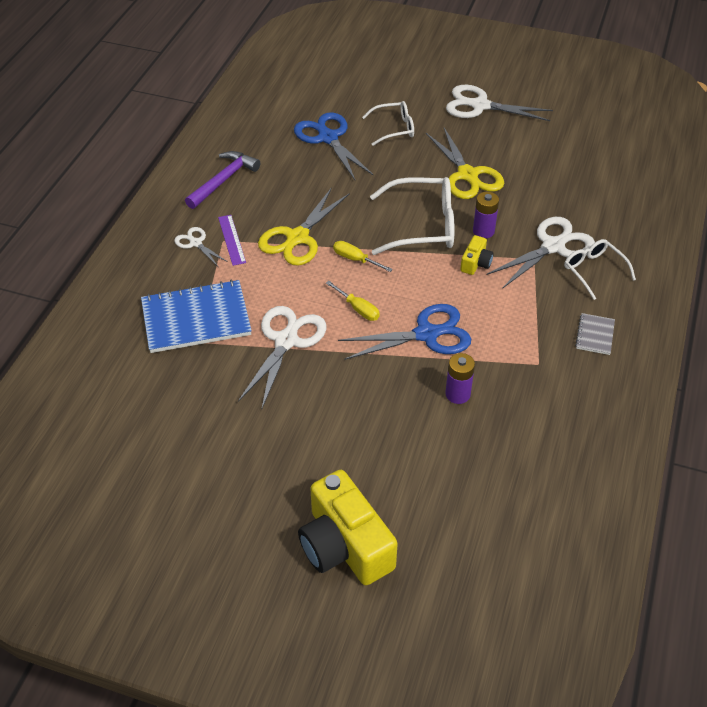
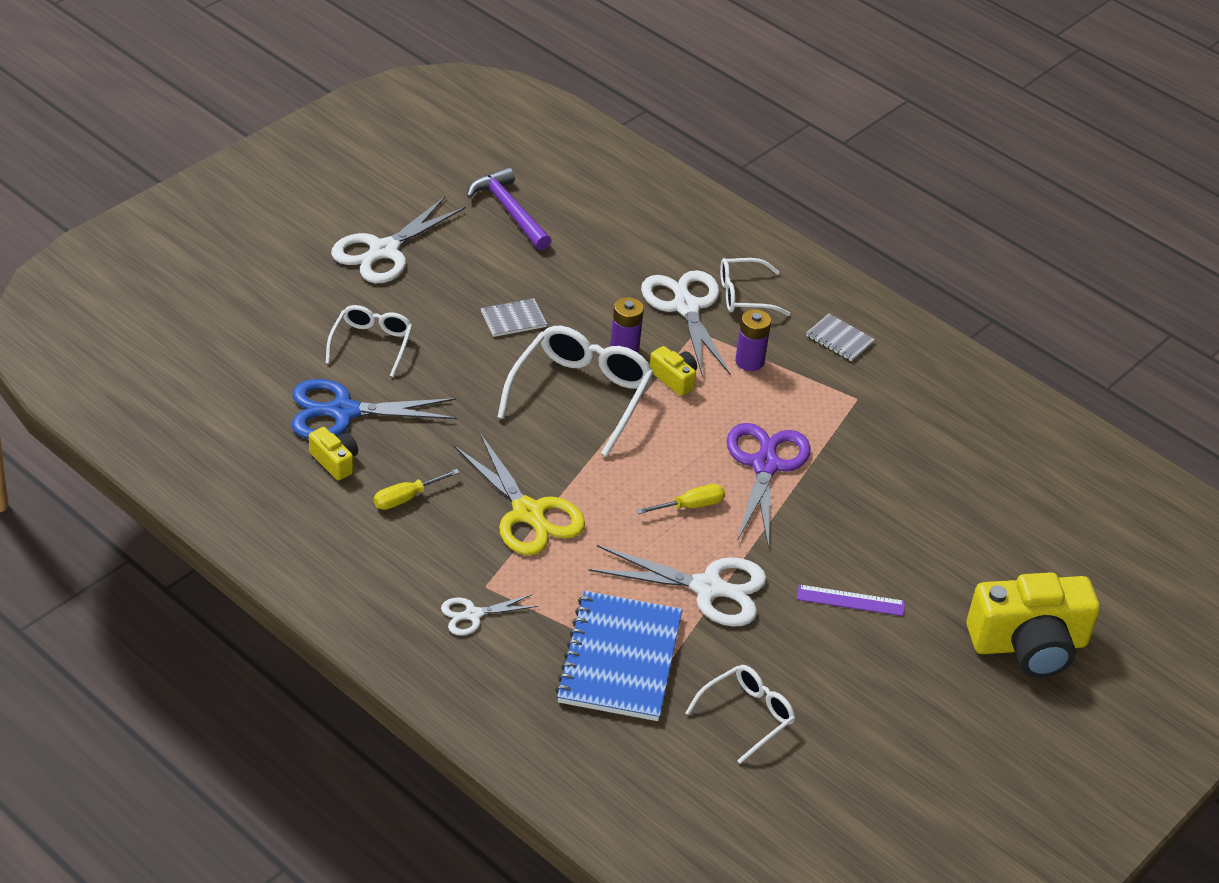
camera: 70 degrees left, 5 degrees down
(179, 396) = (747, 716): none -> white glasses
(223, 180) = (358, 545): purple hammer -> purple hammer (509, 211)
(232, 239) = (490, 577): purple ruler -> purple ruler (850, 600)
(285, 149) = (335, 461): none -> yellow camera
(286, 341) = (708, 588): white scissors -> white scissors turned 150 degrees clockwise
(356, 259) = (603, 476): yellow screwdriver -> yellow screwdriver (406, 498)
(426, 334) = (765, 465): blue scissors -> purple scissors
(457, 394) = (868, 477): purple battery -> purple battery (749, 361)
(467, 175) = (513, 319): yellow scissors -> grey notebook

